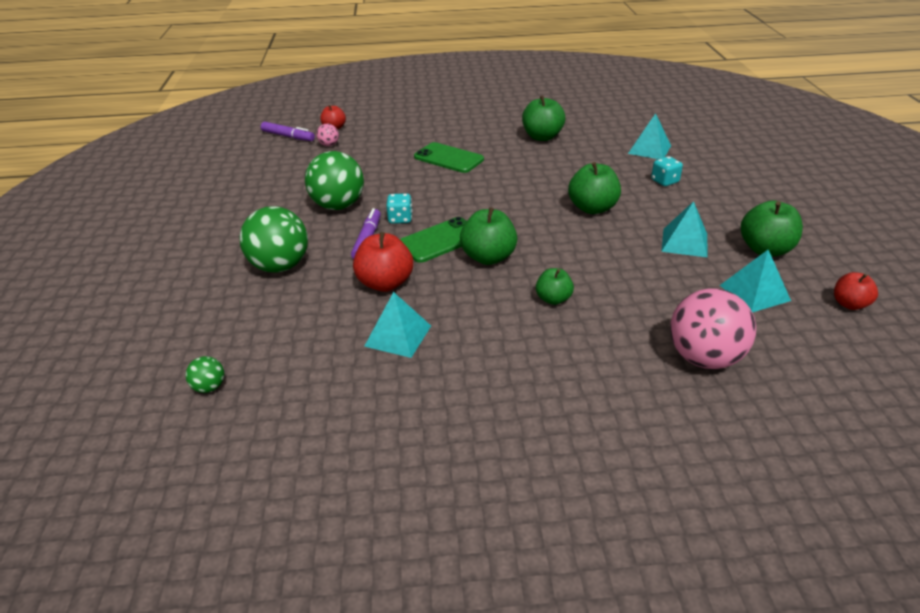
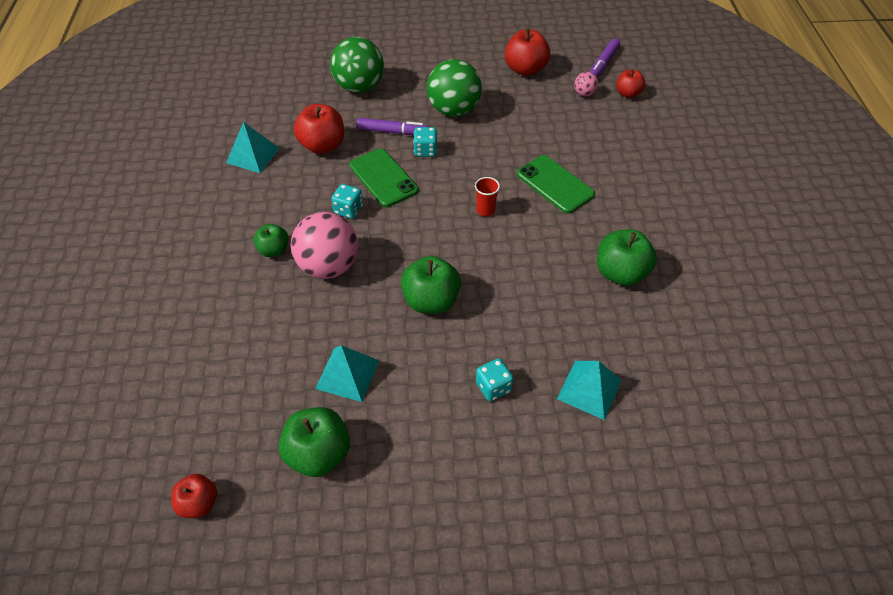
camera: 90 degrees right, 15 degrees up
(209, 387) = (228, 74): green ball -> none
(282, 170) = (525, 69): none -> red apple
(448, 158) = (555, 184): green phone -> green phone turned 75 degrees counterclockwise
(482, 187) = (485, 210): none -> red cup
(488, 257) = (348, 210): green apple -> turquoise dice
(704, 358) = (164, 344): pink ball -> pink ball (329, 266)
(754, 293) = (242, 415): turquoise pyramid -> none

